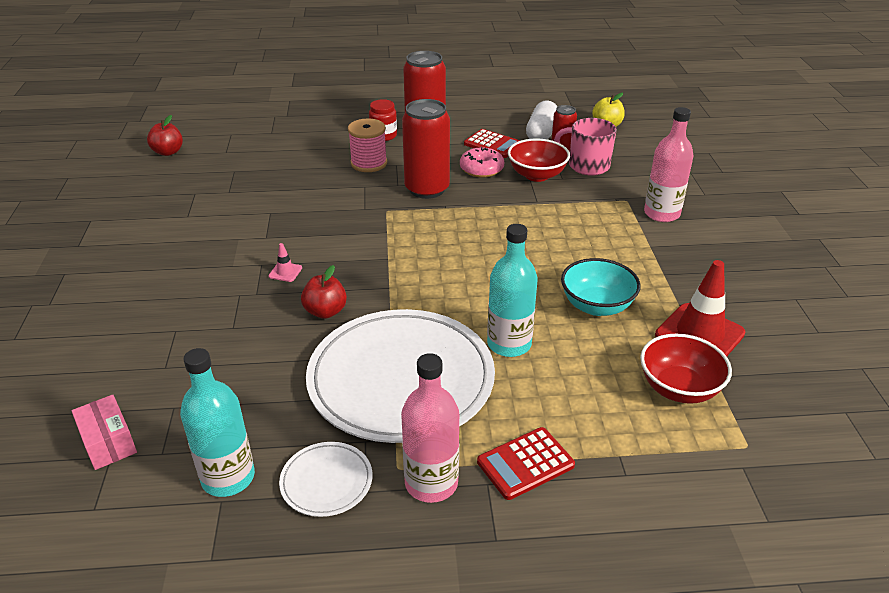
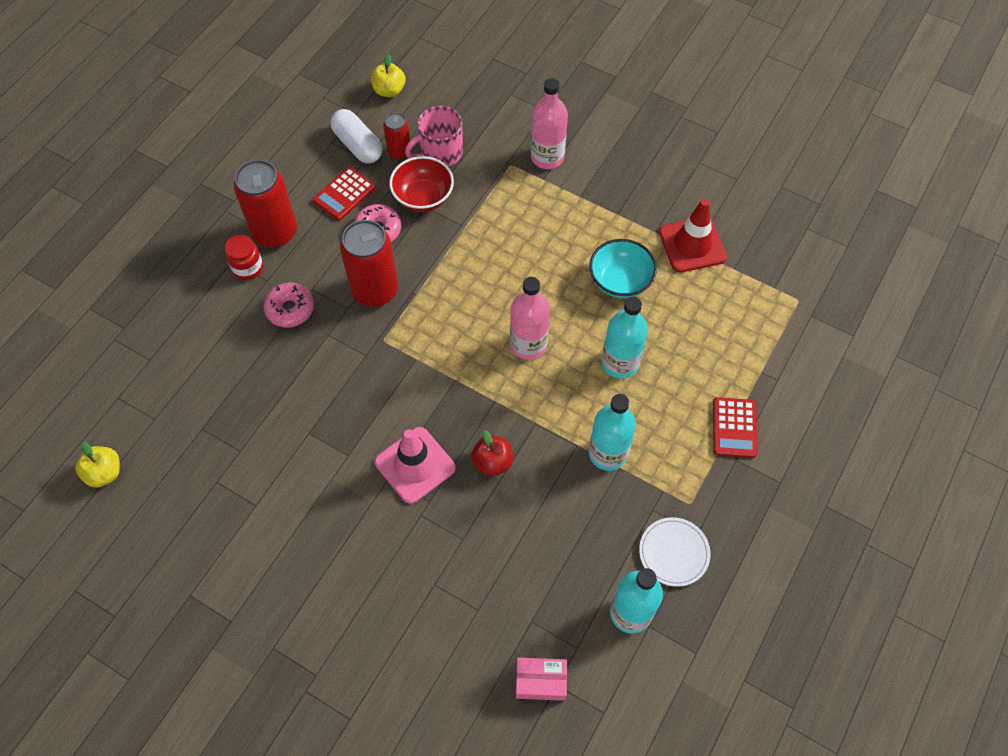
camera: 55 degrees left, 25 degrees up
(168, 152) = (104, 473): red apple -> yellow apple
(285, 272) = (415, 465): pink traffic cone -> pink traffic cone, size x2.35
(369, 163) = (290, 309): pink spool -> pink donut
(401, 379) = (607, 453): white plate -> turquoise bottle
(431, 483) = (715, 491): pink bottle -> pink bottle (528, 344)
(493, 144) = (344, 194): red calculator -> red calculator turned 150 degrees clockwise
(679, 388) = (730, 296): red bowl -> none

